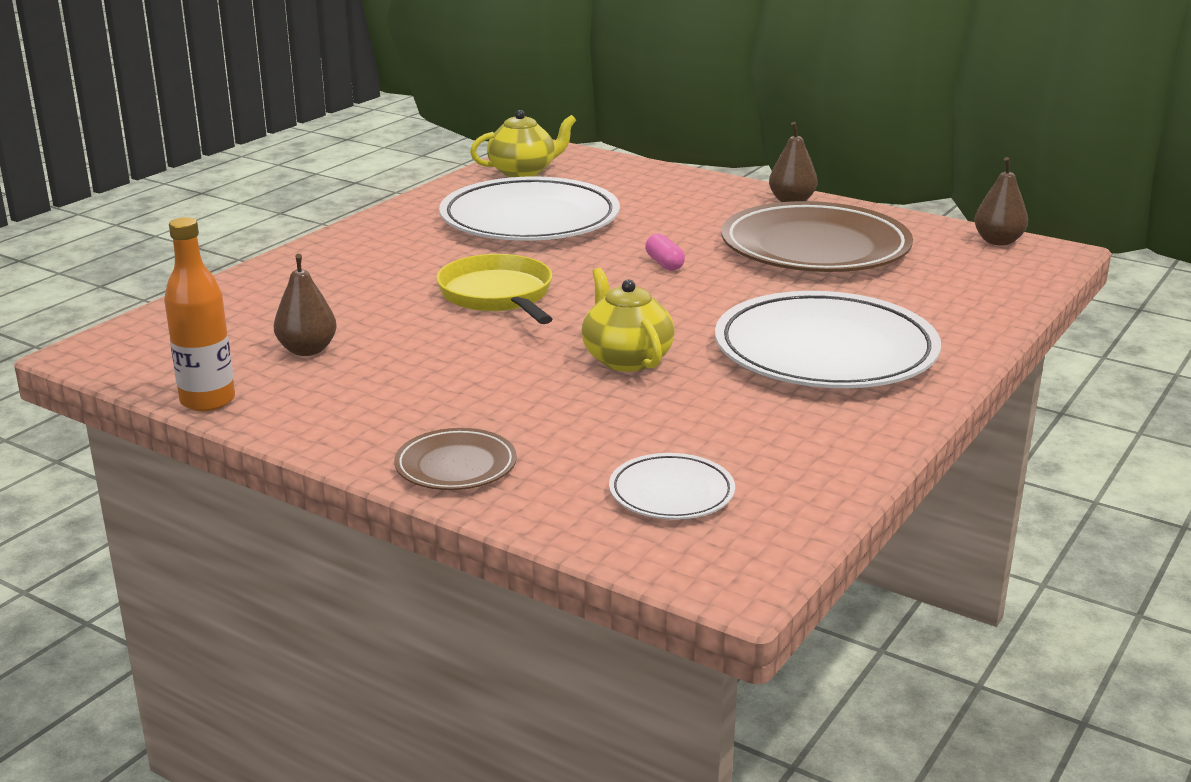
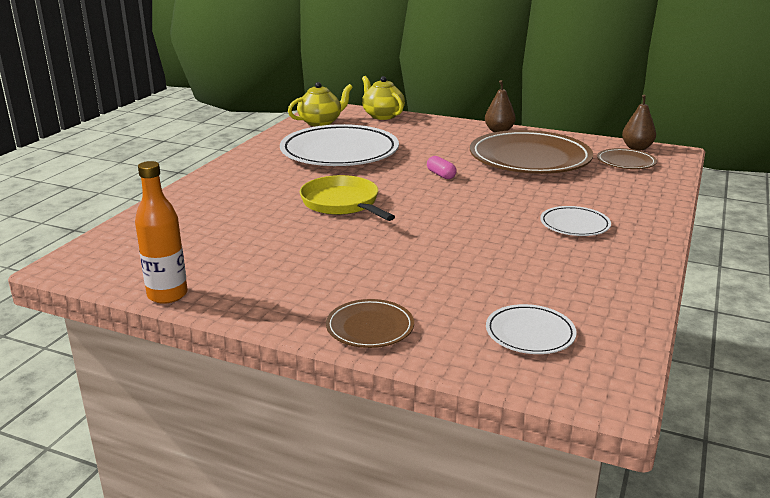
camera: 10 degrees left, 0 degrees up
(307, 350) = (226, 251): brown pear -> none
(626, 359) = (449, 240): yellow teapot -> yellow teapot (382, 115)
(825, 351) = (574, 225): white plate -> white plate, size x0.47
(965, 263) = (626, 162): none -> brown plate

